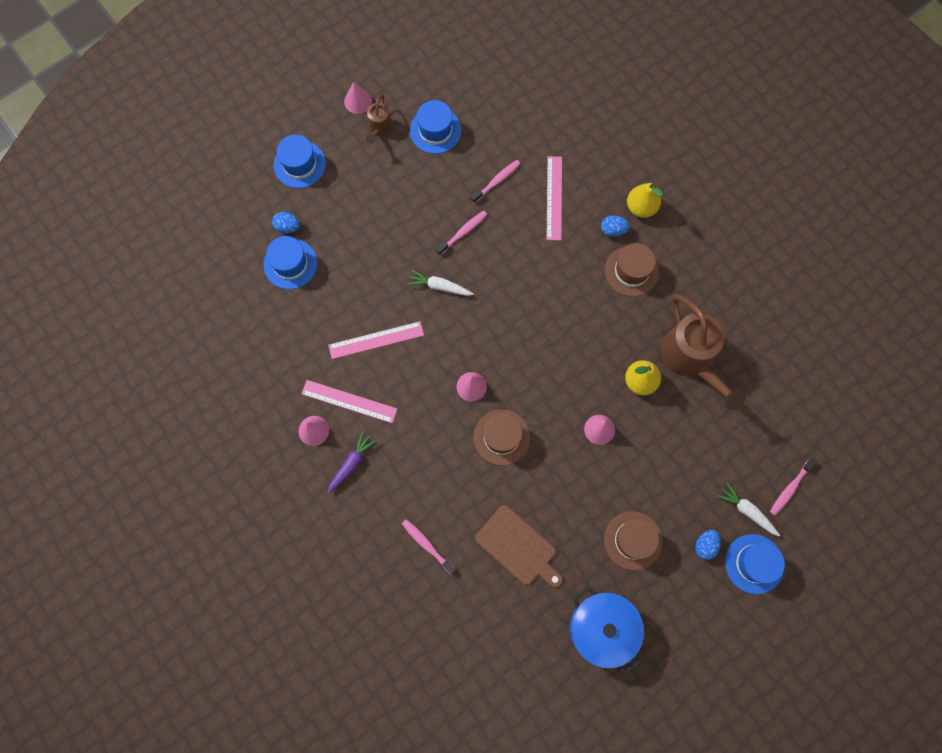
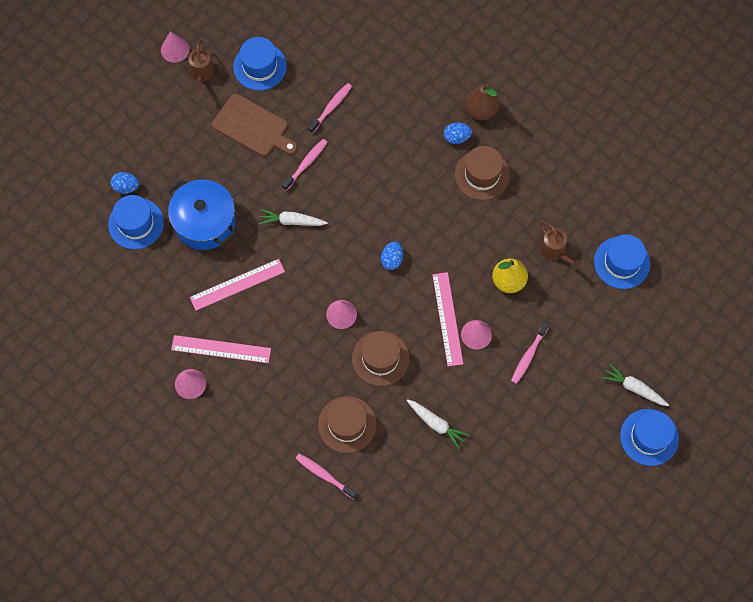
camera: 10 degrees left, 5 degrees down
(299, 164) = (127, 122): blue hat -> blue hat (622, 262)
(351, 464) = (234, 409): purple carrot -> none
(518, 547) = (415, 461): brown cutting board -> brown cutting board (253, 127)
(545, 513) = (436, 424): none -> white carrot
(554, 198) = (392, 115): pink ruler -> pink ruler (447, 319)
(602, 628) = (511, 524): blue pot -> blue pot (205, 222)
(633, 540) = (527, 435): brown hat -> brown hat (347, 424)
(641, 207) = (481, 110): yellow pear -> brown pear
(690, 359) = (554, 251): brown watering can -> brown watering can, size x0.49
(705, 545) = (598, 428): blue egg -> blue egg (392, 259)
(790, 488) = (672, 359): pink toothbrush -> pink toothbrush (529, 355)

